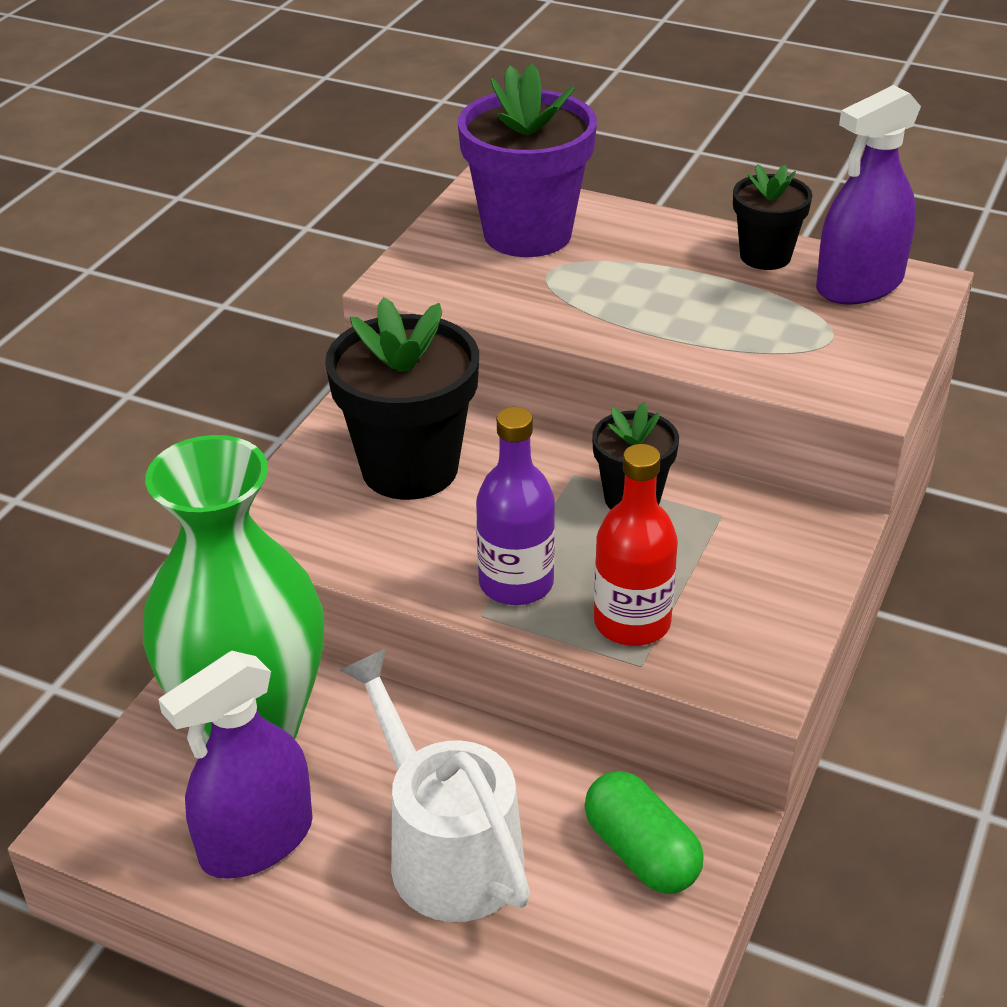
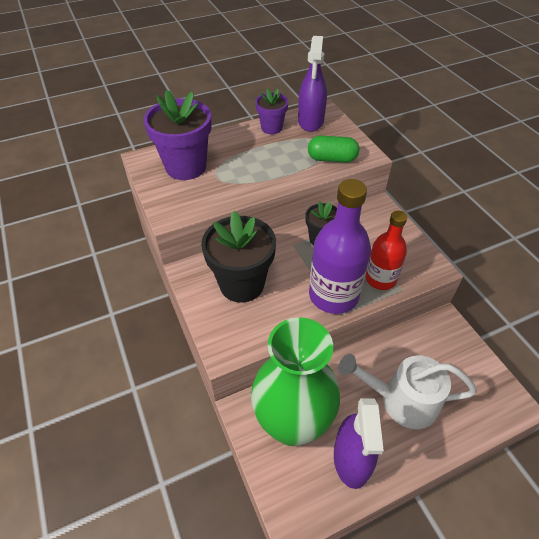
camera: 50 degrees left, 10 degrees up
(516, 583) = (333, 295): purple bottle -> purple bottle, size x1.55
(641, 853) = (442, 347): green capsule -> green capsule (332, 159)
(765, 256) = (271, 128): black flower pot -> purple flower pot

